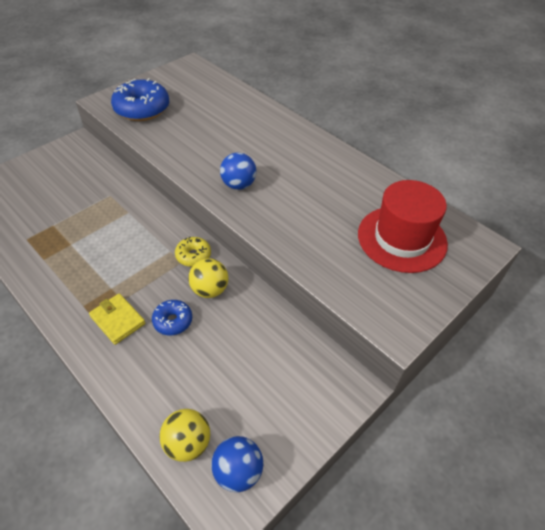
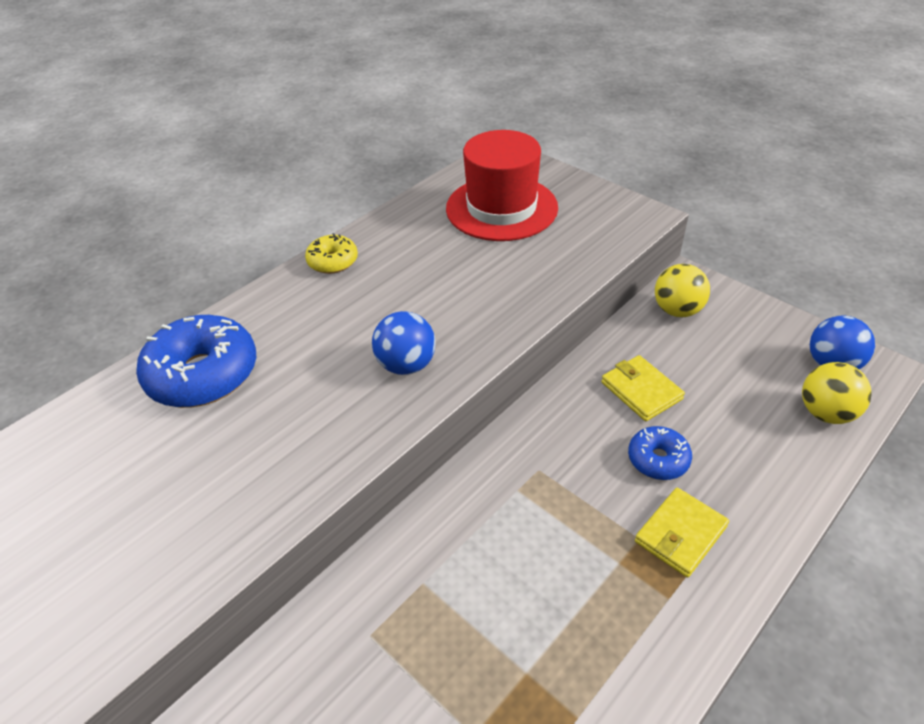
camera: 90 degrees left, 5 degrees down
(142, 109) = (126, 568): blue donut -> blue donut (203, 374)
(193, 256) = (522, 454): yellow donut -> yellow donut (333, 261)
(210, 290) = (587, 423): yellow ball -> yellow ball (677, 310)
(232, 324) = (641, 391): none -> yellow wallet

